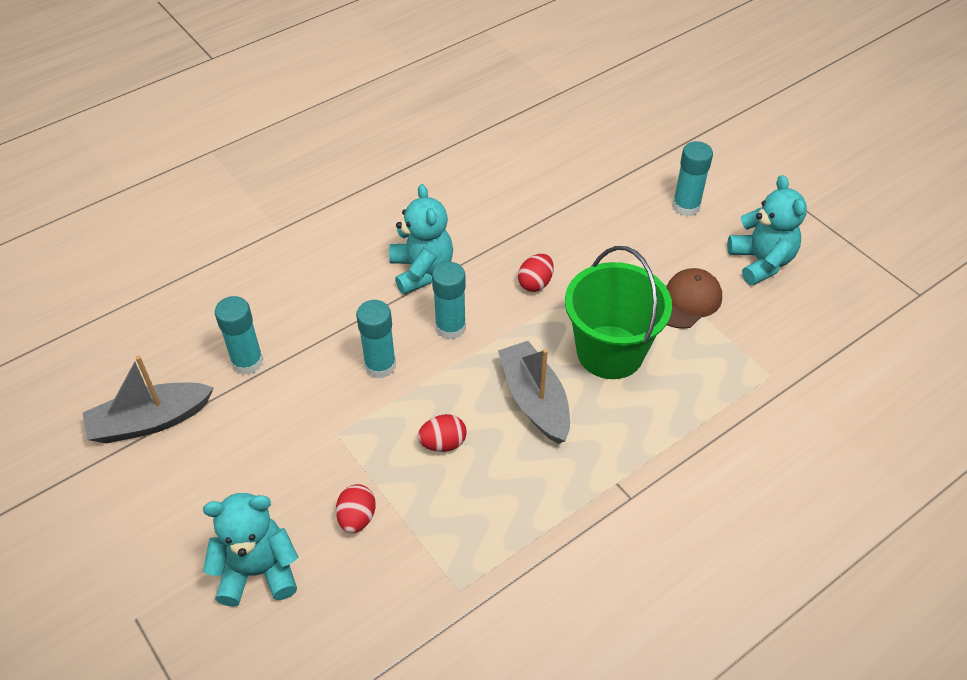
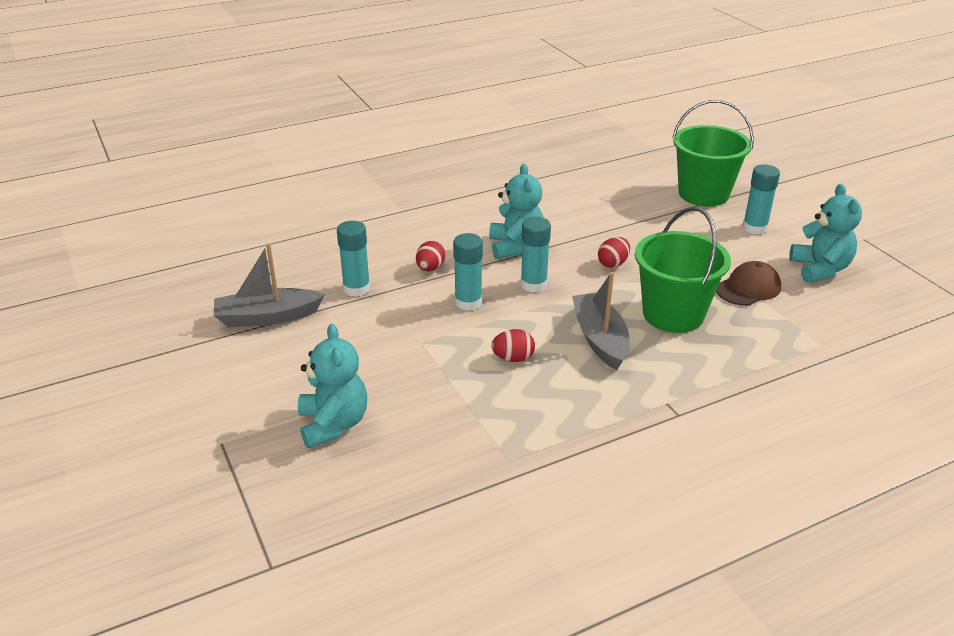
camera: 10 degrees right, 15 degrees down
(258, 571) = (333, 424): turquoise teddy bear -> turquoise teddy bear turned 75 degrees clockwise
(357, 518) = (427, 399): red egg -> red egg (430, 268)
(624, 159) = (703, 194): none -> green bucket

